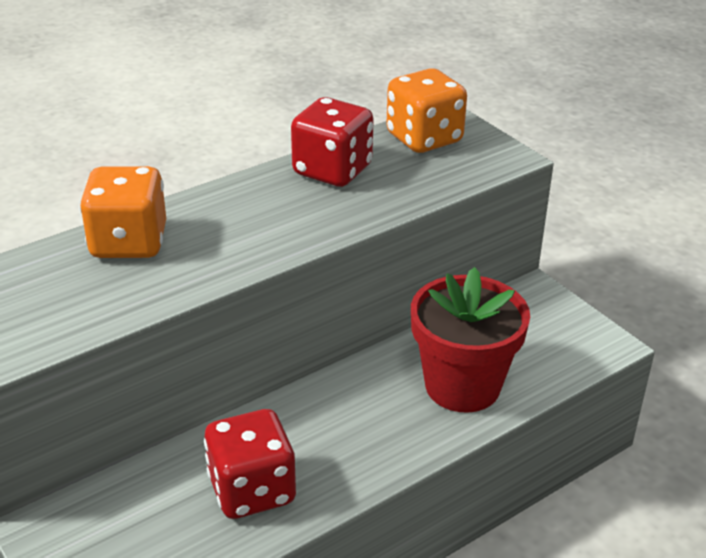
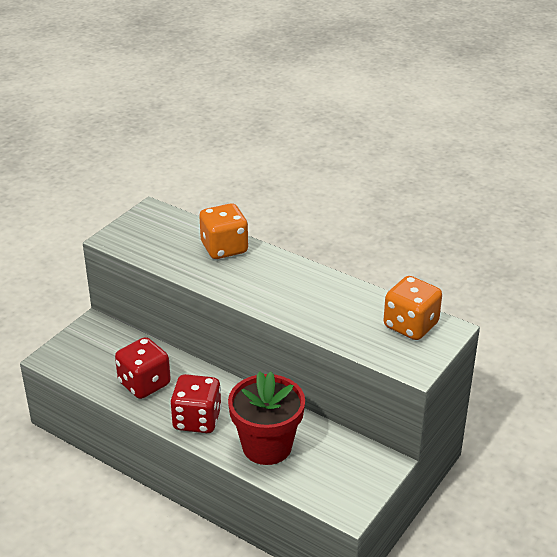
camera: 70 degrees right, 0 degrees up
(332, 171) = (343, 297): red dice -> red dice (197, 420)

